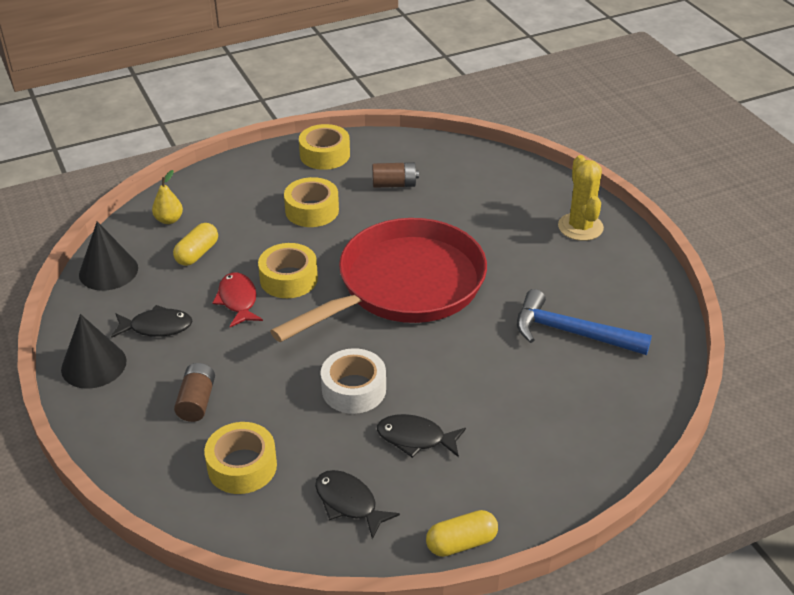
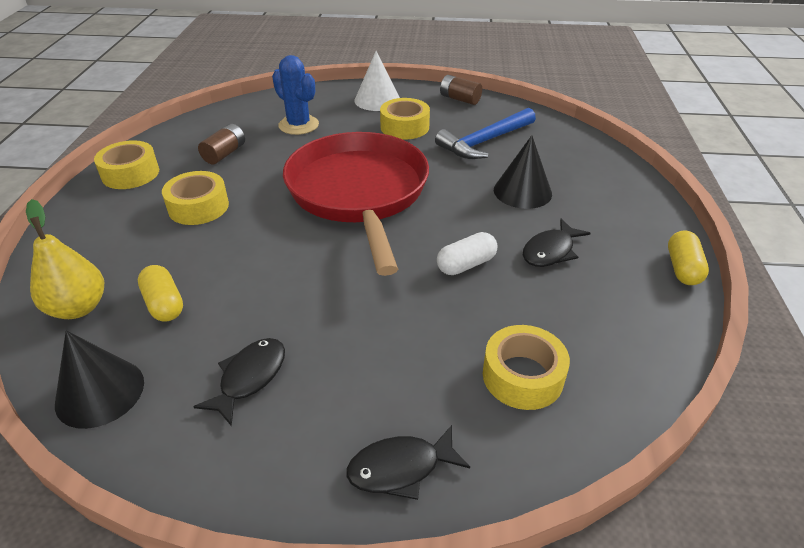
camera: 60 degrees left, 0 degrees up
(93, 365) = (259, 463): black cone -> black cone (522, 191)
(169, 220) = (78, 308): yellow pear -> yellow pear, size x1.61
(197, 401) = (401, 381): brown battery -> brown battery (460, 99)
(238, 300) = (273, 298): red fish -> none
(288, 279) = (278, 253): yellow tape -> yellow tape (404, 127)
(349, 503) = (610, 317): black fish -> black fish (400, 468)
(354, 389) = (466, 264): white tape -> white capsule
(480, 201) = (298, 125): none -> blue cactus
(580, 227) = (377, 100): yellow cactus -> white cone

